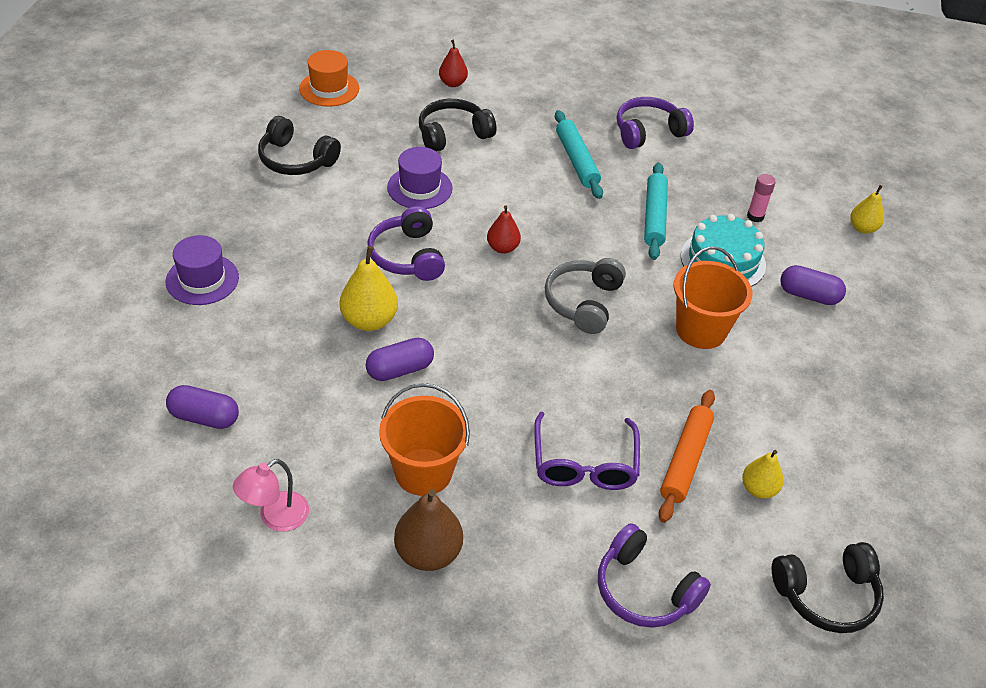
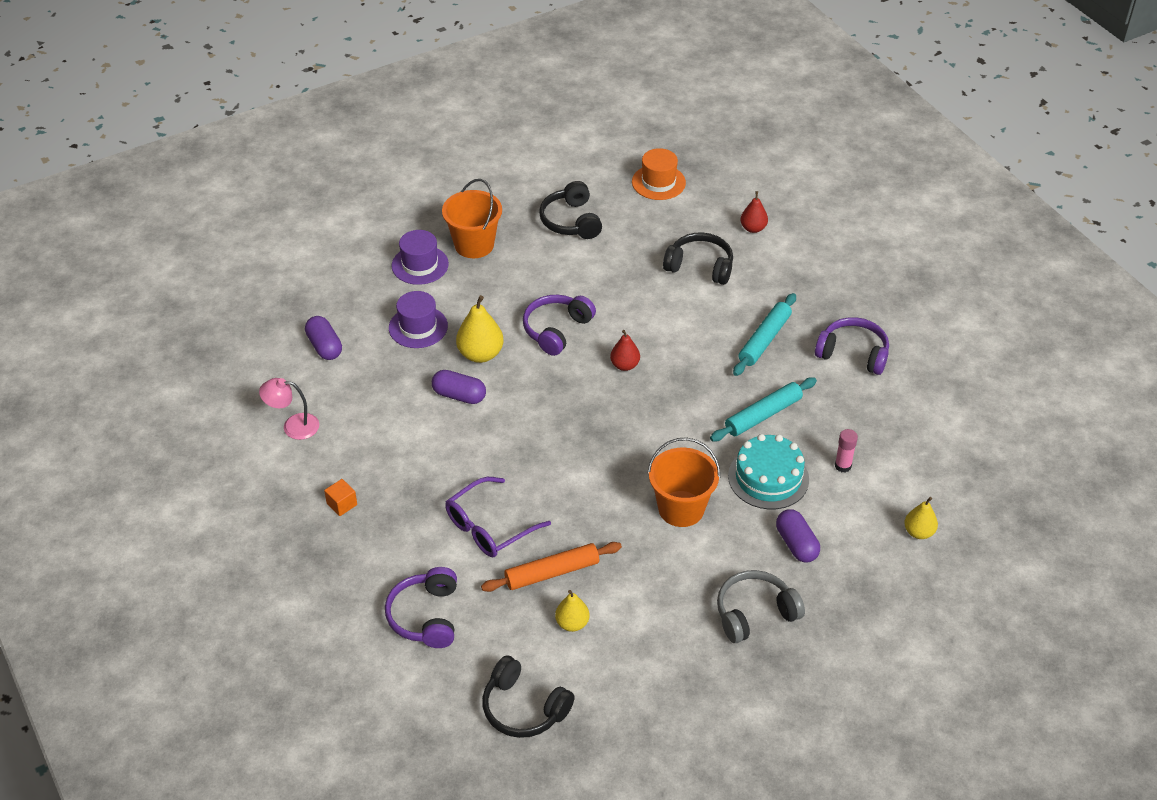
camera: 50 degrees right, 0 degrees up
(419, 188) = (625, 290): purple hat -> purple hat (418, 327)
(423, 472) = (396, 461): orange bucket -> orange bucket (474, 245)
(428, 553) = (342, 504): brown pear -> orange cube
(583, 302) = (627, 436): grey headphones -> grey headphones (755, 613)

